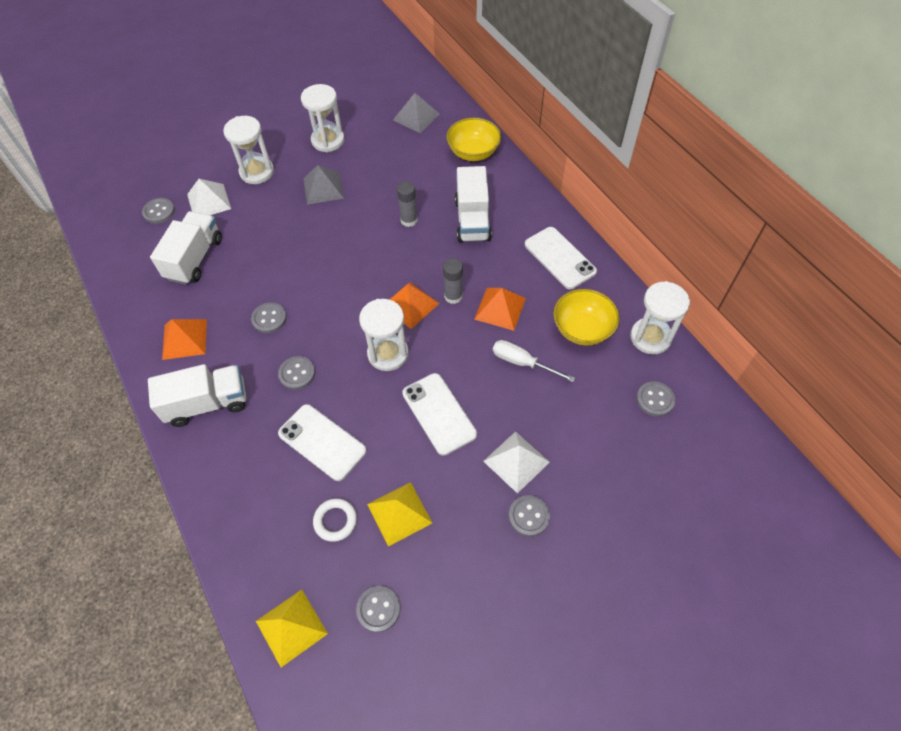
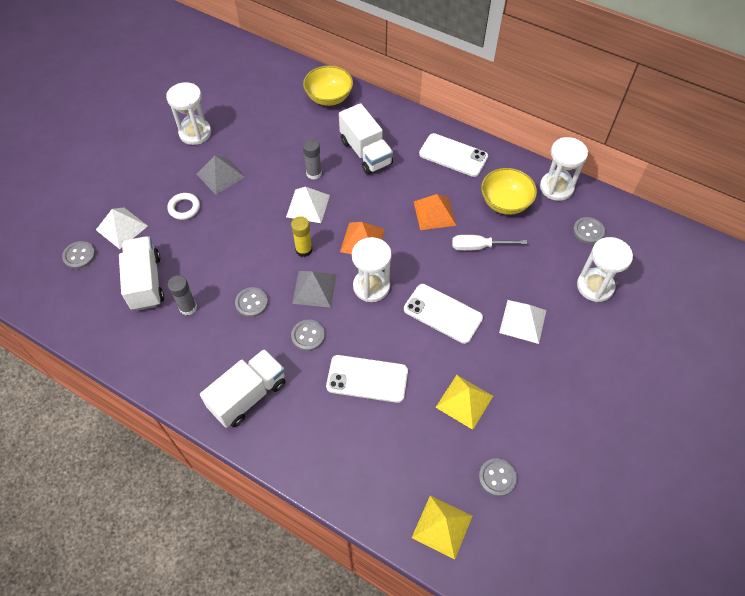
camera: 30 degrees left, 0 degrees up
(184, 339) = (187, 353): orange pyramid -> none
(257, 172) = (149, 185): white hourglass -> white hourglass (595, 286)
(335, 521) = (420, 432): white ring -> white ring (184, 208)
(349, 290) = (304, 250): none -> yellow glue stick
(382, 249) = (308, 206): none -> white pyramid
(416, 117) = (260, 85): grey pyramid -> grey pyramid (314, 289)
(453, 296) = (392, 219): grey glue stick -> grey glue stick (188, 307)
(529, 516) = (557, 356): grey button -> none

